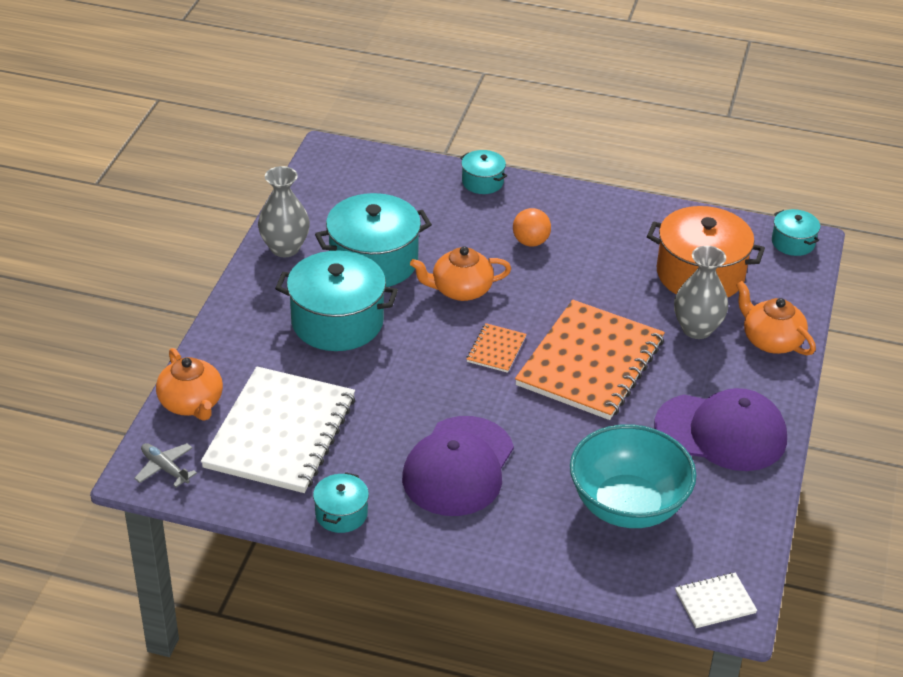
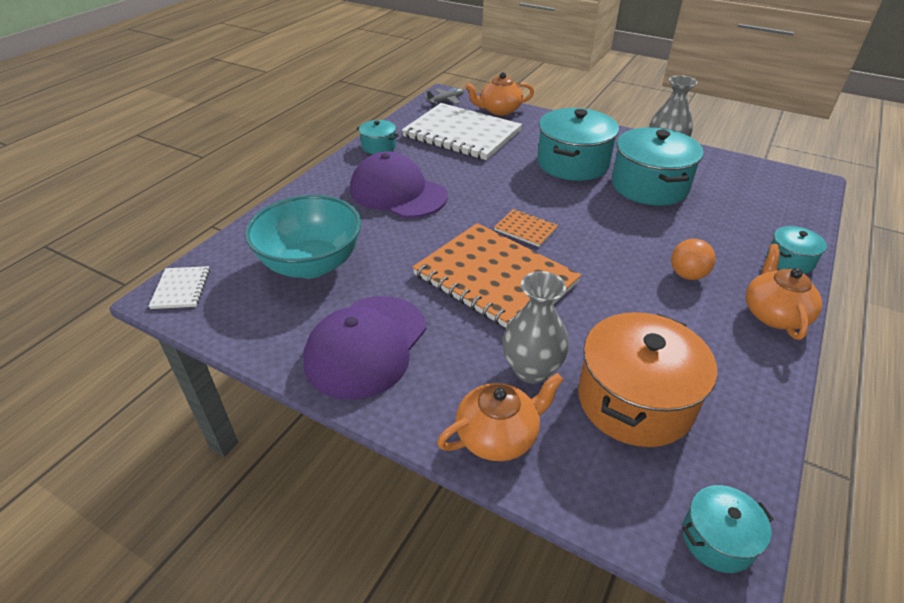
camera: 105 degrees right, 0 degrees up
(460, 290) = (609, 222): orange teapot -> orange teapot (774, 314)

